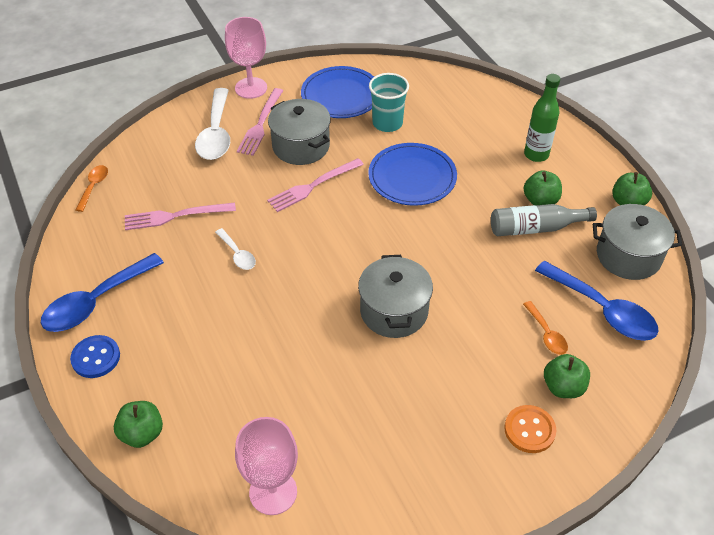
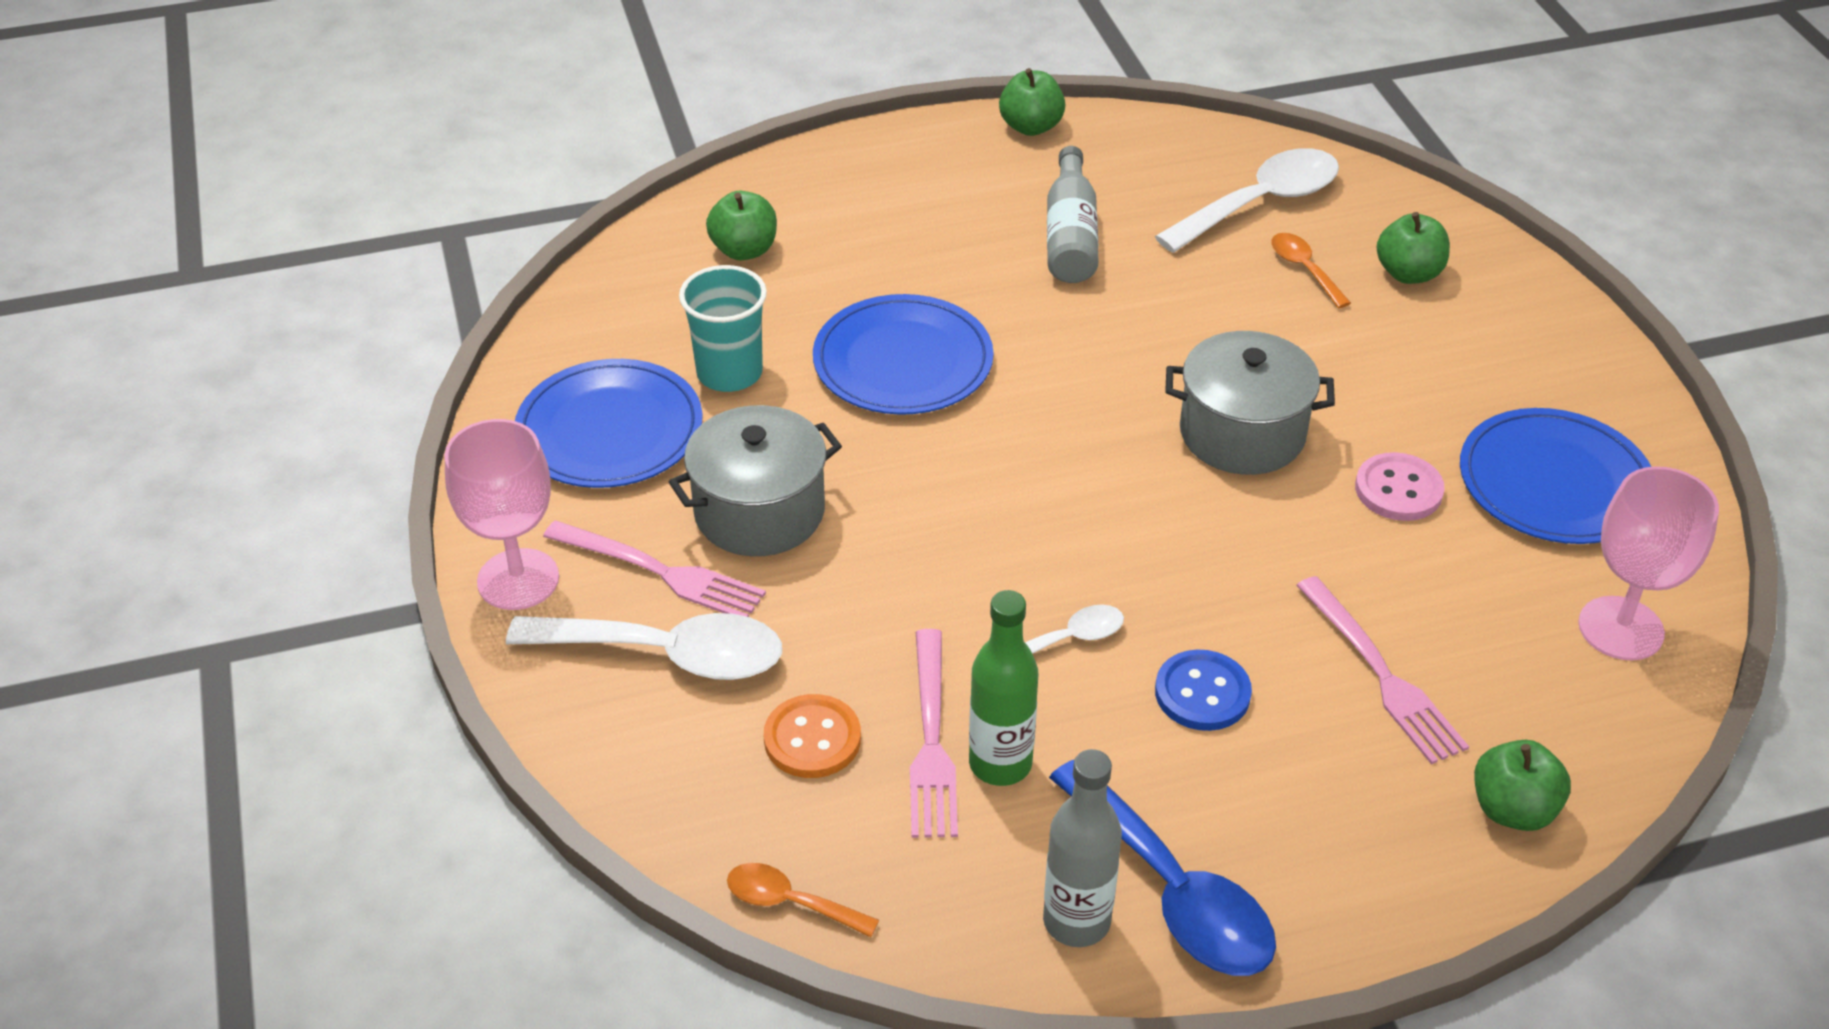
camera: 80 degrees left, 5 degrees down
(81, 271) = (1076, 921): none -> grey bottle
(96, 357) = (1328, 888): blue button -> blue button (1202, 693)
(312, 186) = (892, 506): pink fork -> pink fork (1383, 676)
(365, 383) = (1398, 490): none -> pink button
(388, 462) = (1554, 483): none -> blue plate
(529, 430) = (1487, 322): orange button -> orange button (812, 739)
(536, 154) = (885, 199): green bottle -> green bottle (1000, 764)
(540, 200) = (1004, 217): green apple -> green apple (744, 250)
(546, 334) = (1304, 269): orange spoon -> orange spoon turned 105 degrees counterclockwise
(602, 309) = (1260, 203): blue spoon -> white spoon
(628, 256) = (1150, 153): grey pot -> none

